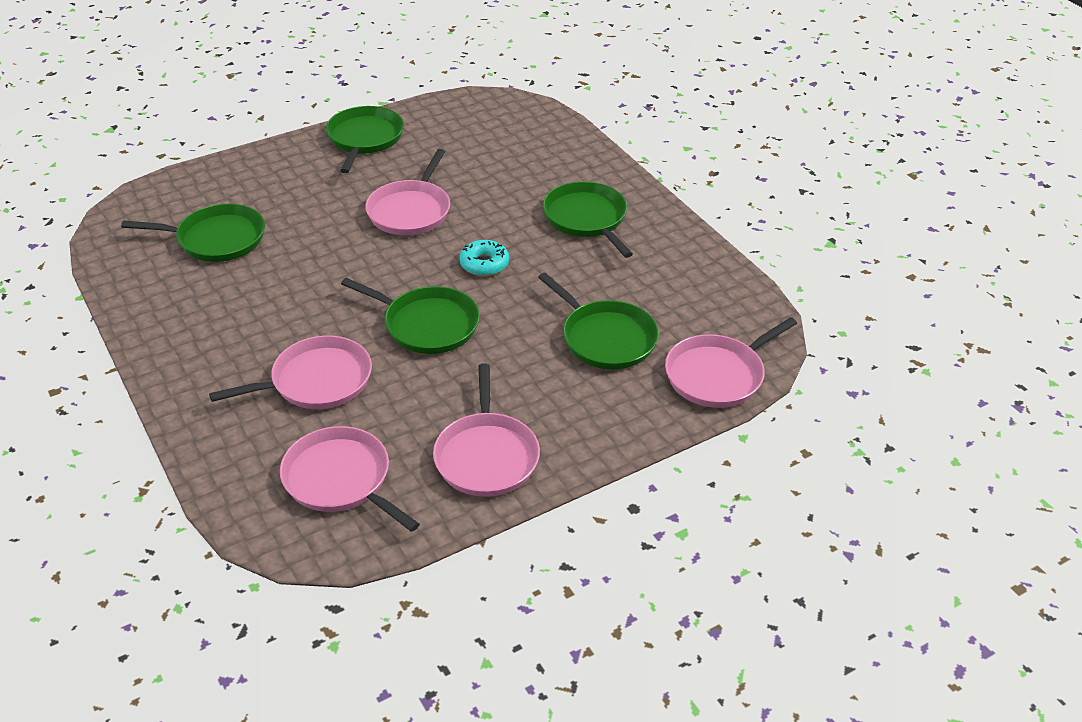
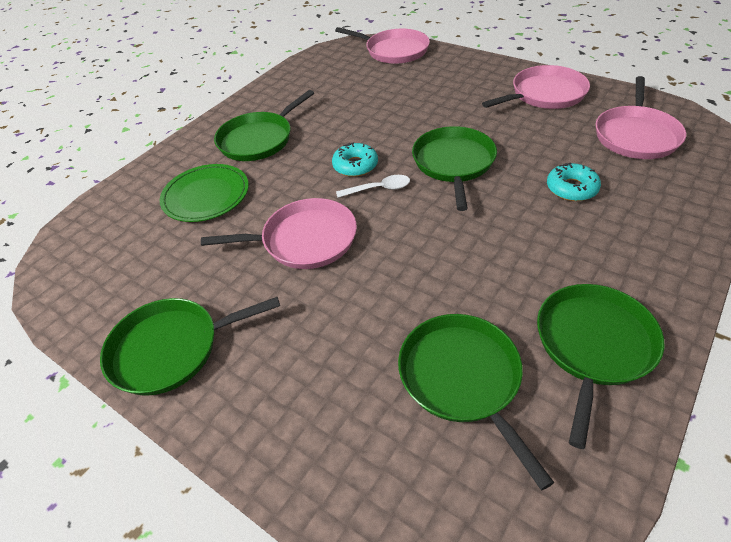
camera: 110 degrees left, 5 degrees up
(316, 381) = (571, 188): pink pan -> turquoise donut
(435, 266) = (378, 189): none -> white spoon
(520, 175) = (206, 196): none -> green plate
(605, 338) = (395, 91): green pan -> green pan (593, 345)

